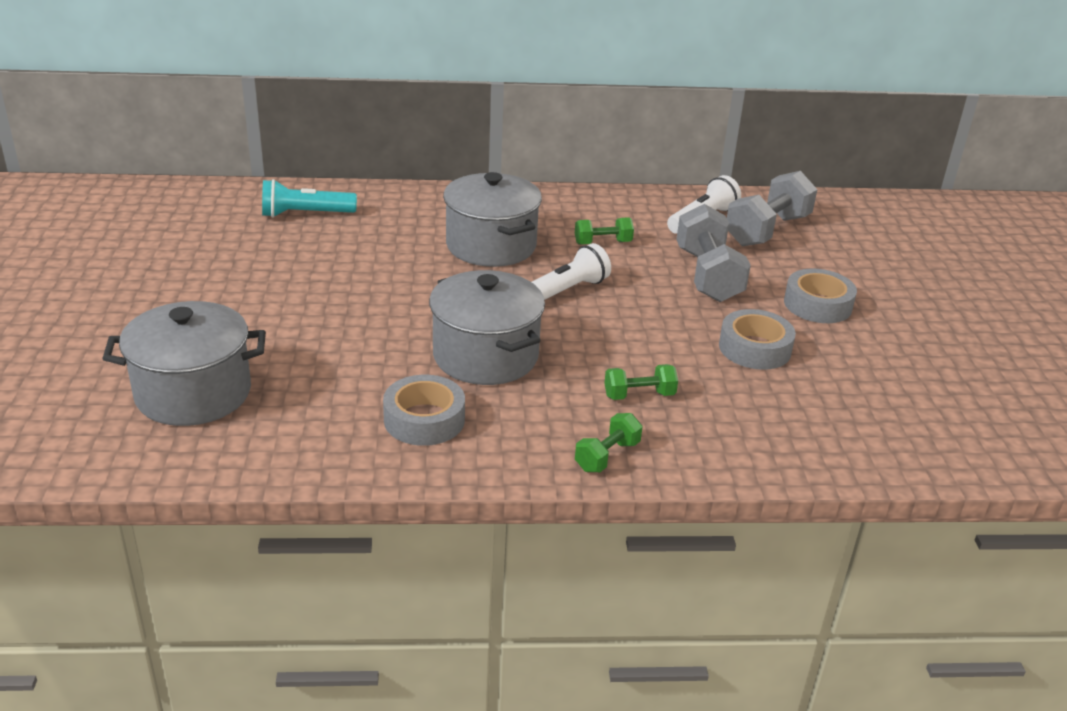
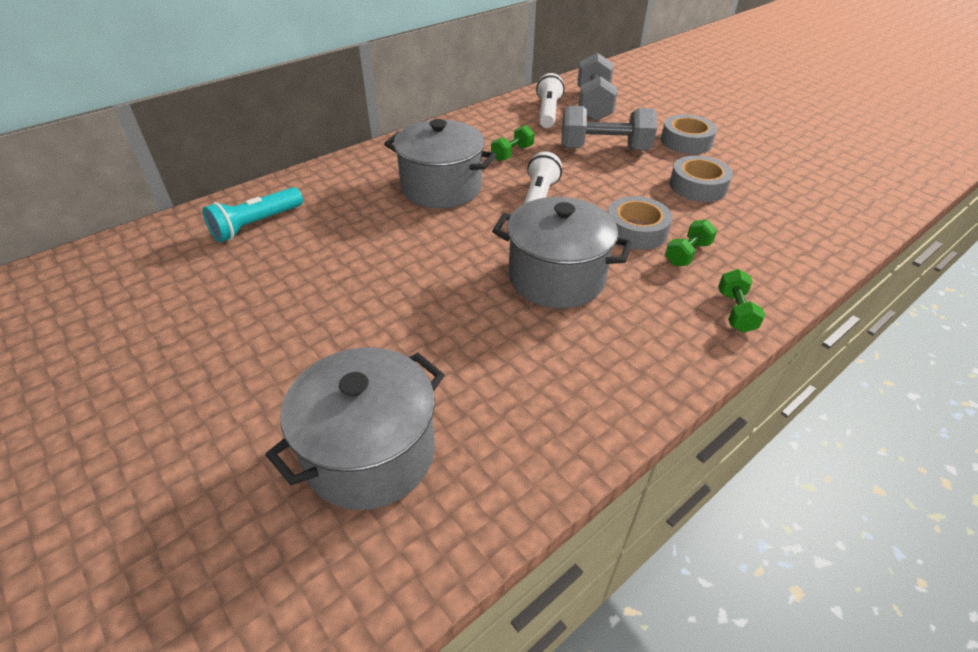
camera: 35 degrees left, 10 degrees up
(424, 420) = (588, 357): grey tape -> grey tape (636, 230)
(708, 275) = (604, 149): grey dumbbell -> grey dumbbell turned 45 degrees counterclockwise

